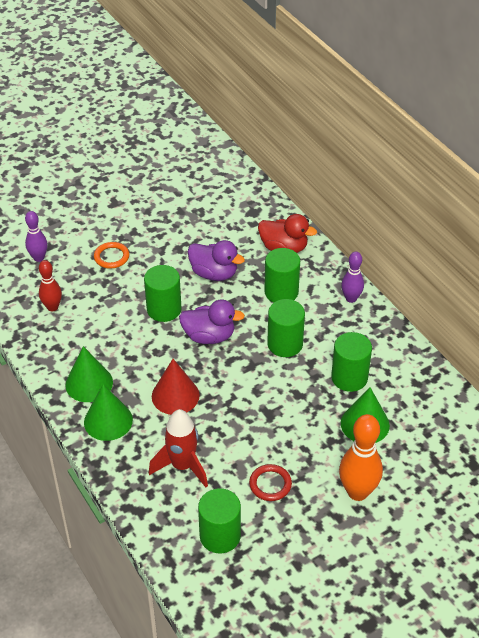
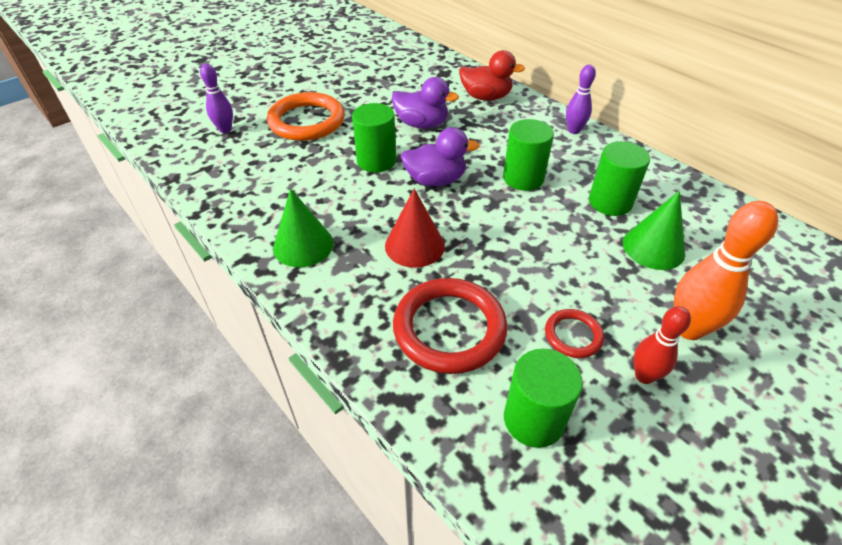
camera: 10 degrees left, 0 degrees up
(52, 307) = (246, 172): red bowling pin -> red bowling pin (644, 376)
(108, 421) = (336, 285): green cone -> none
(111, 257) = (307, 121): orange ring -> orange ring, size x1.97
(182, 466) = (449, 328): red rocket -> red ring
(281, 292) = (499, 132): green cylinder -> none

